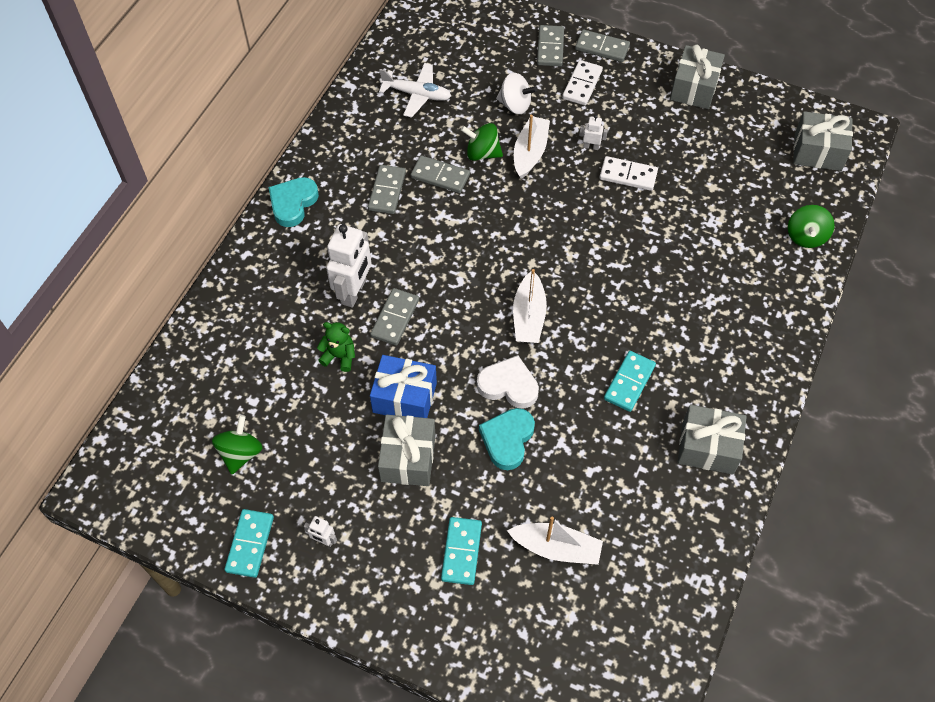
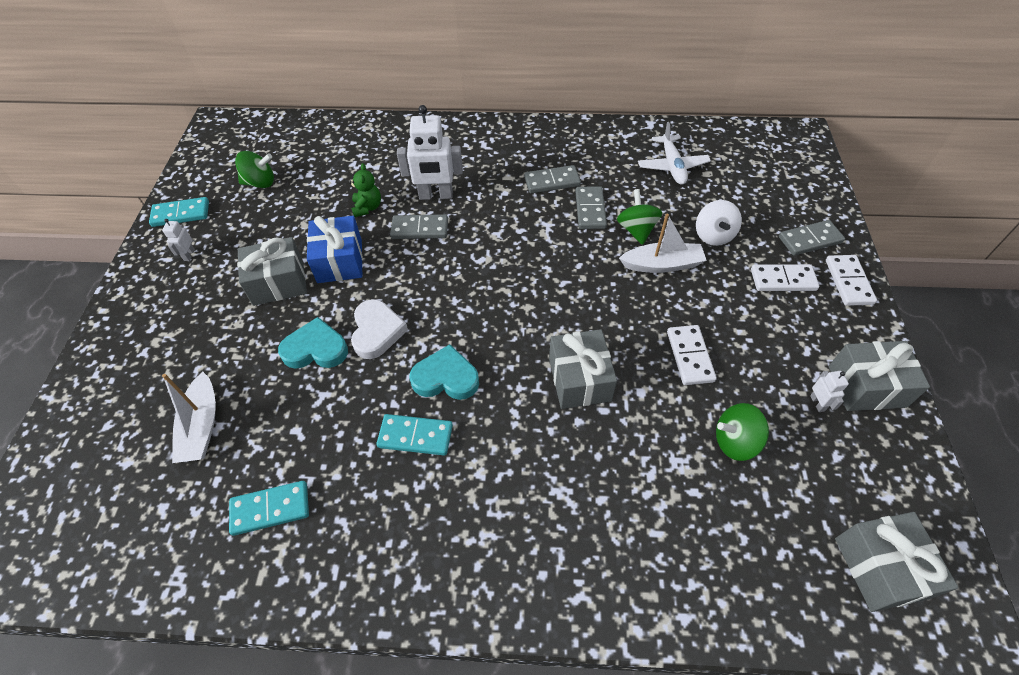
camera: 70 degrees right, 5 degrees down
(293, 203) = (506, 133): turquoise heart -> turquoise heart (446, 378)
(461, 552) = (189, 350): turquoise domino -> turquoise domino (270, 509)
(529, 316) = (463, 323): white boat -> none
(591, 147) = (705, 312): white robot -> white robot (817, 403)
(602, 48) = (848, 282): grey domino -> white domino
(707, 447) = (354, 544): grey gift -> grey gift (579, 379)
(805, 236) = (722, 587): green spinning top -> green spinning top (735, 441)

